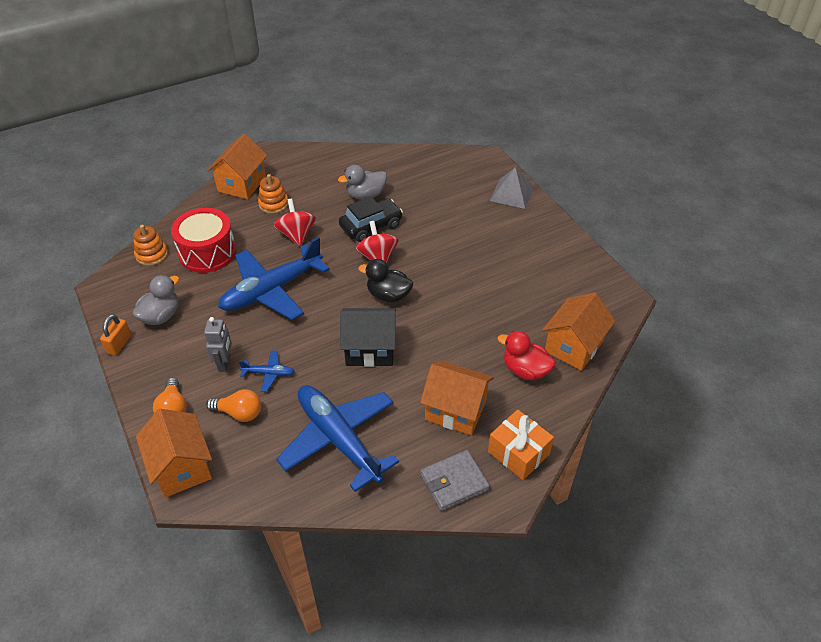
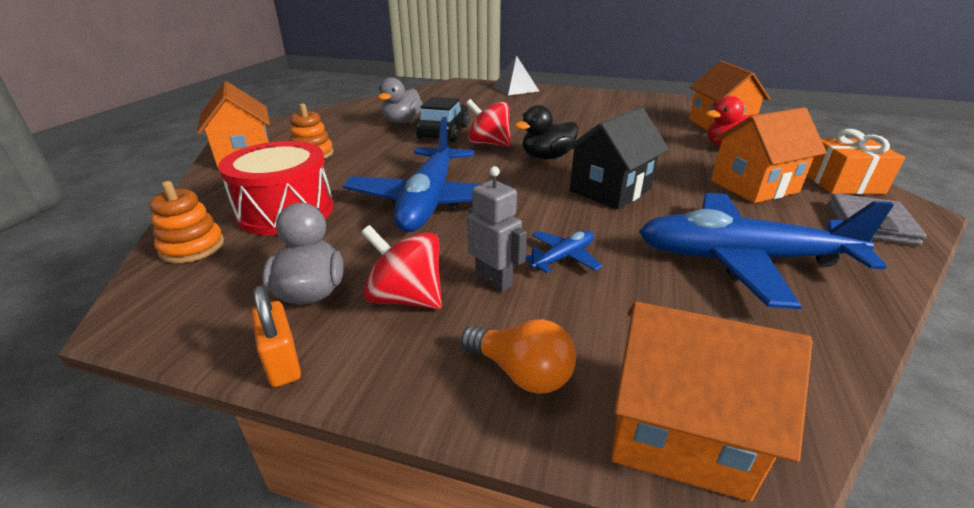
camera: 45 degrees left, 15 degrees down
(239, 413) = (610, 311): orange light bulb -> none
(296, 235) = (379, 161): red spinning top -> red spinning top (406, 298)

